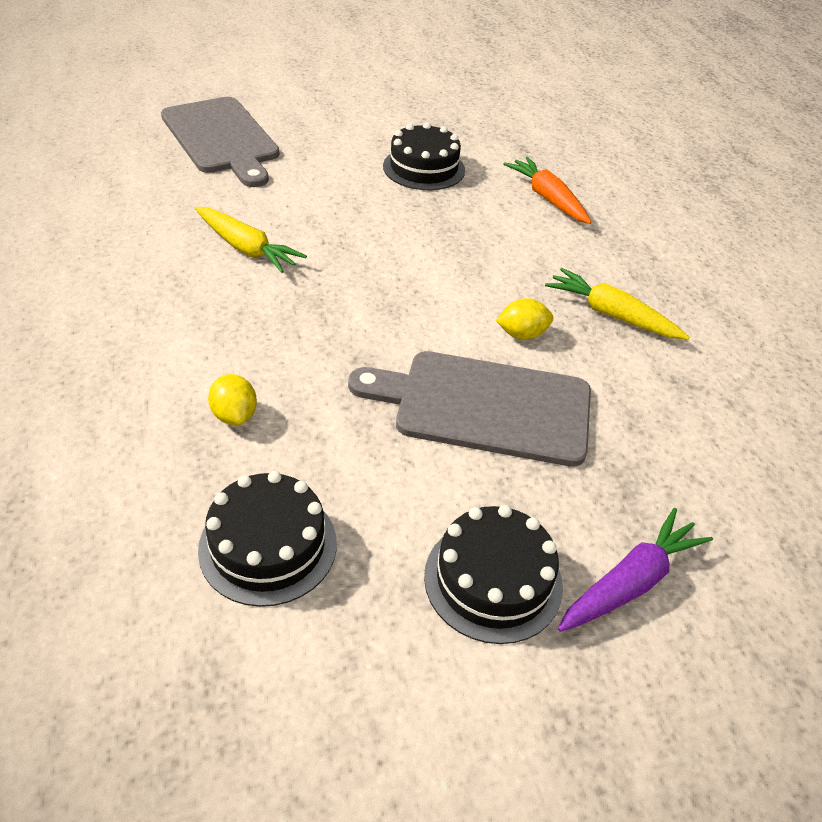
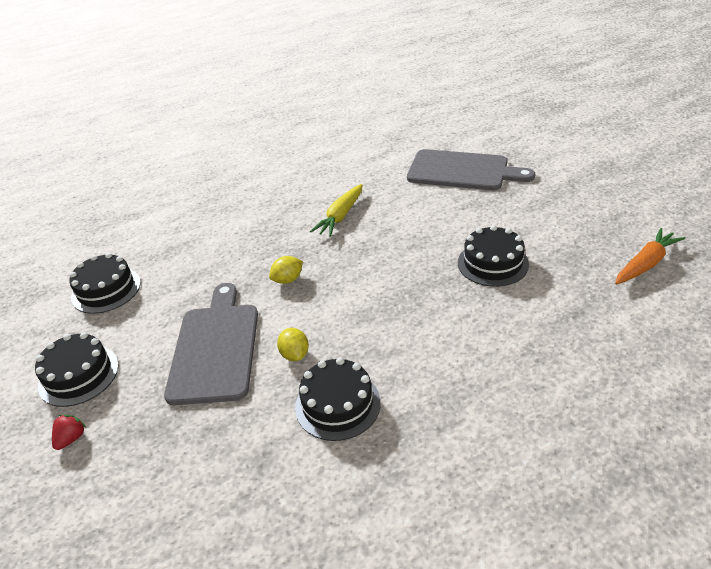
camera: 85 degrees right, 5 degrees down
(222, 138) = (462, 171): grey cutting board -> grey cutting board turned 120 degrees counterclockwise
(234, 415) = (193, 254): yellow lemon -> yellow lemon (288, 280)
(547, 198) = (496, 342): orange carrot -> orange carrot (645, 264)
(611, 315) = (337, 404): yellow carrot -> black cake
(630, 582) = (71, 438): purple carrot -> red strawberry

